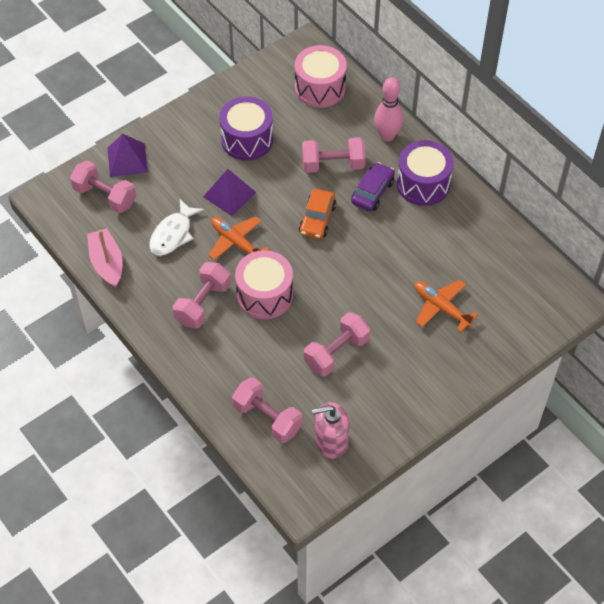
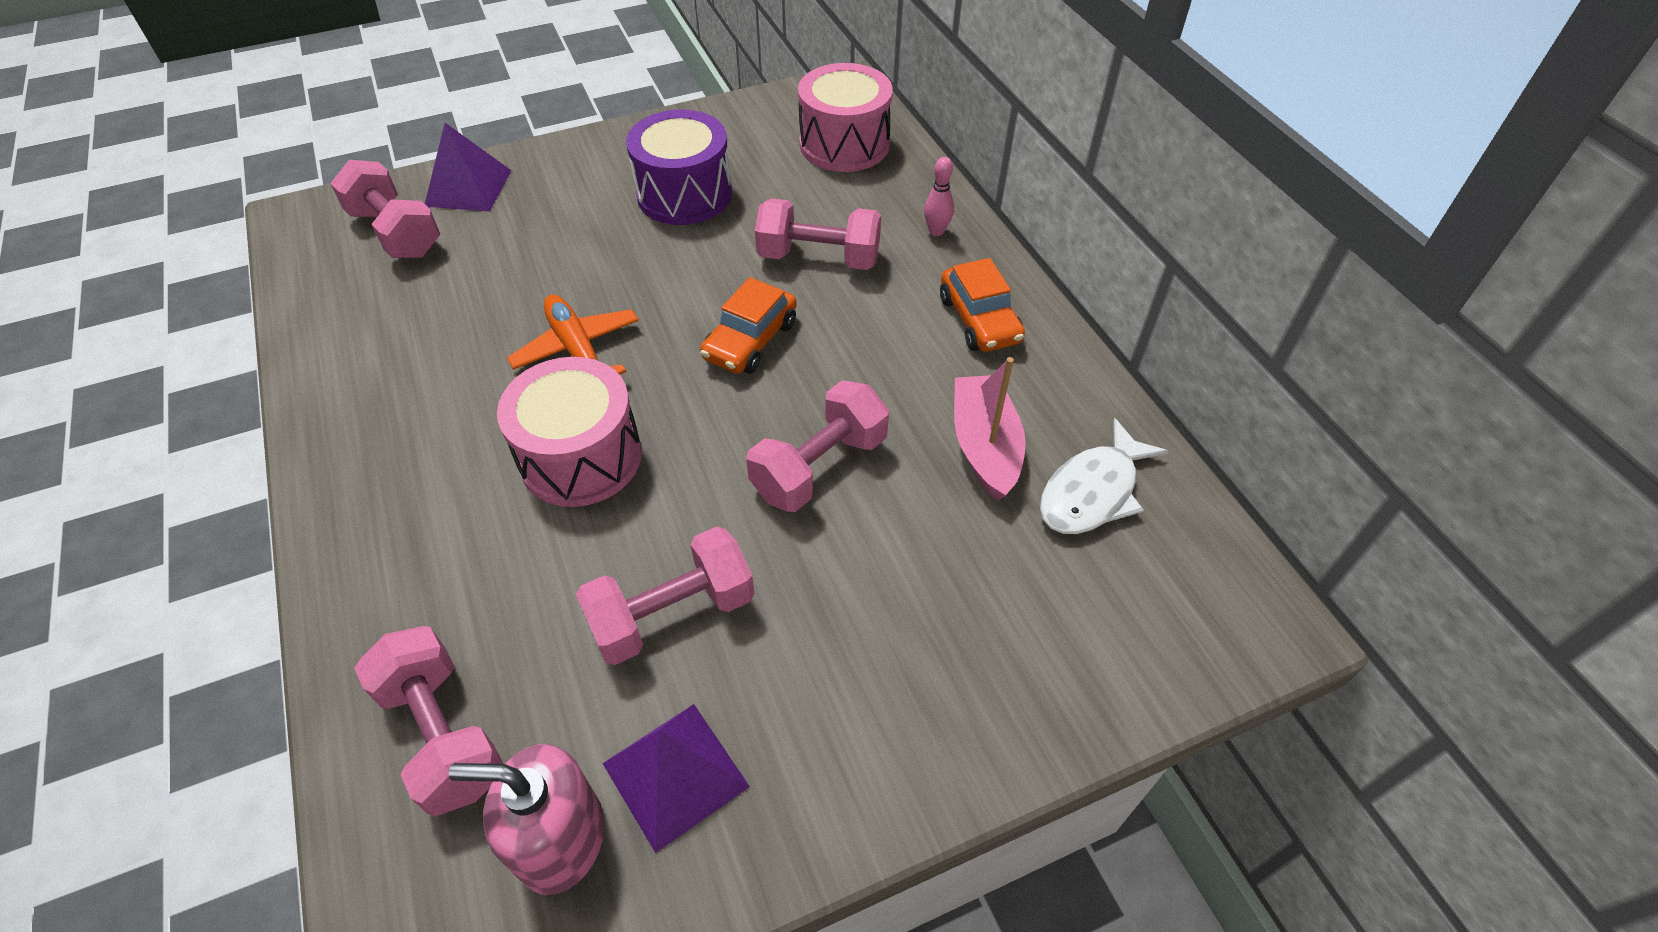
camera: 15 degrees right, 5 degrees down
(107, 263) = (325, 337): pink boat -> pink boat (984, 446)
(173, 234) = (472, 313): white fish -> white fish (1093, 491)
(203, 304) = (452, 447): pink dumbbell -> pink dumbbell (819, 467)
(229, 194) = (609, 269): purple pyramid -> purple pyramid (675, 775)
(372, 192) = (875, 315): purple car -> none
(387, 136) = (936, 231): pink bowling pin -> pink bowling pin, size x0.54
(423, 184) = (979, 320): purple drum -> orange car
(441, 307) = (944, 567): orange plane -> none

